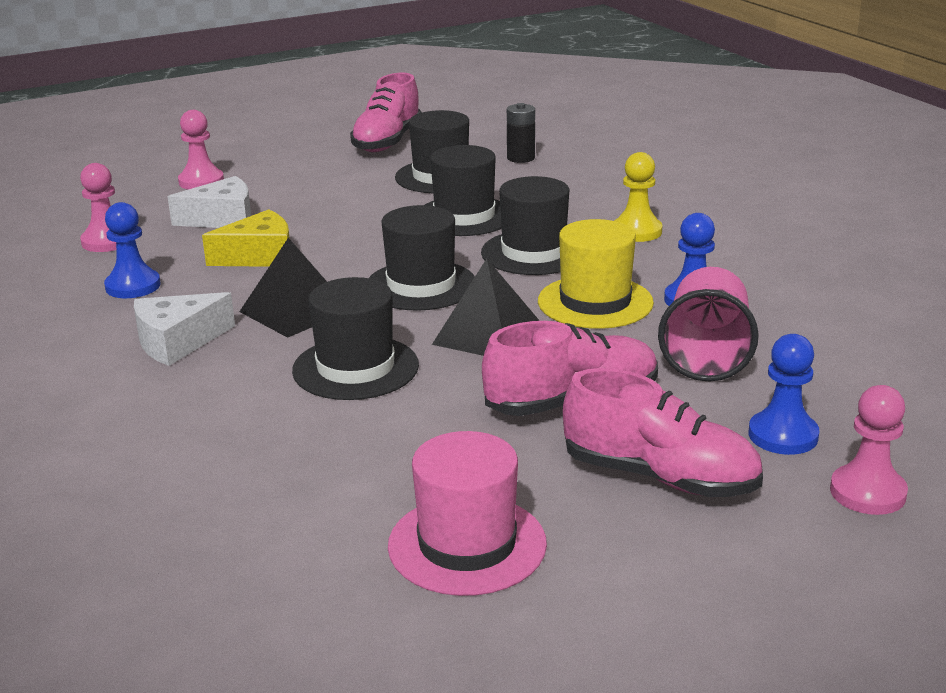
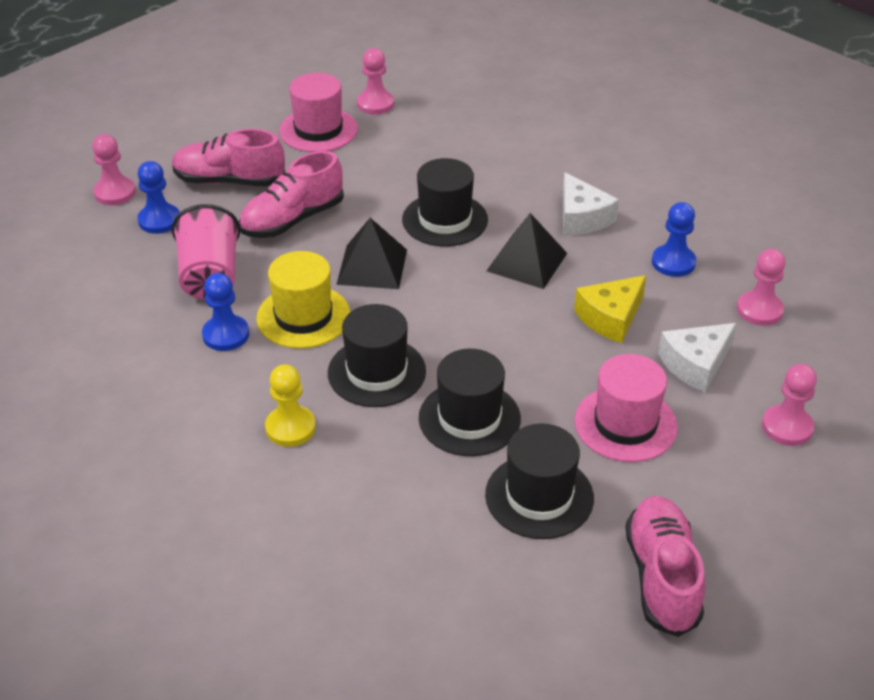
camera: 160 degrees right, 15 degrees up
(177, 342) = (581, 218): white cheese -> white cheese turned 120 degrees clockwise
(324, 581) = (375, 104): none -> pink pawn
(330, 198) = (625, 424): none -> pink hat
(421, 285) = (450, 308): black hat -> none
(521, 158) = (469, 567): black battery -> none

